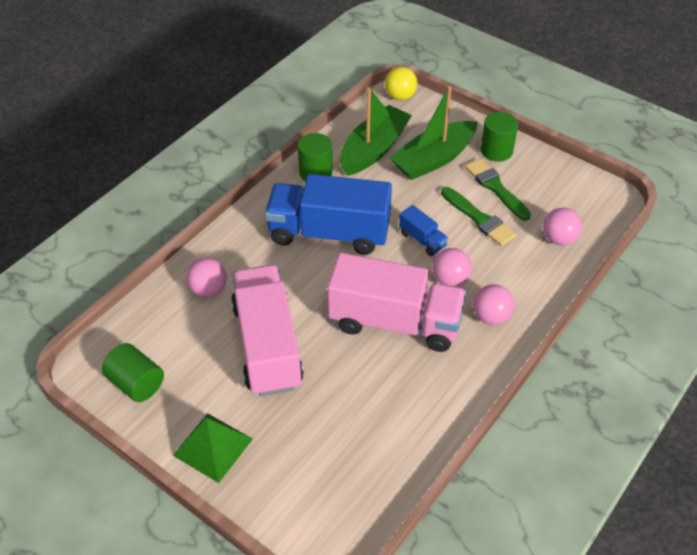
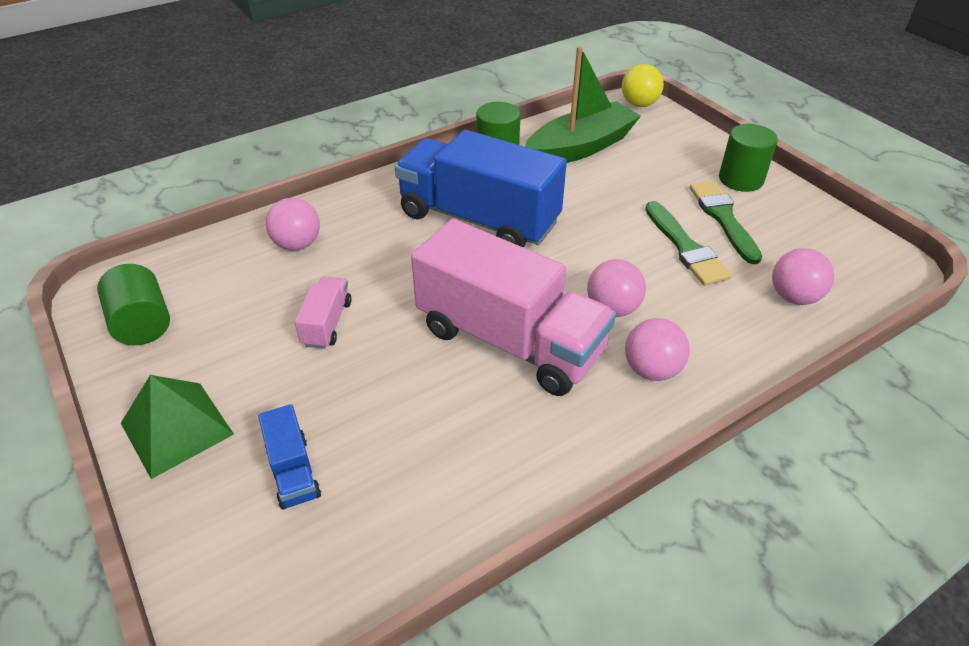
camera: 20 degrees right, 5 degrees down
(267, 345) = (327, 323): pink truck -> pink truck, size x0.43
(422, 240) = (596, 253): blue truck -> blue truck (293, 471)
(433, 159) = (652, 172): green boat -> none

